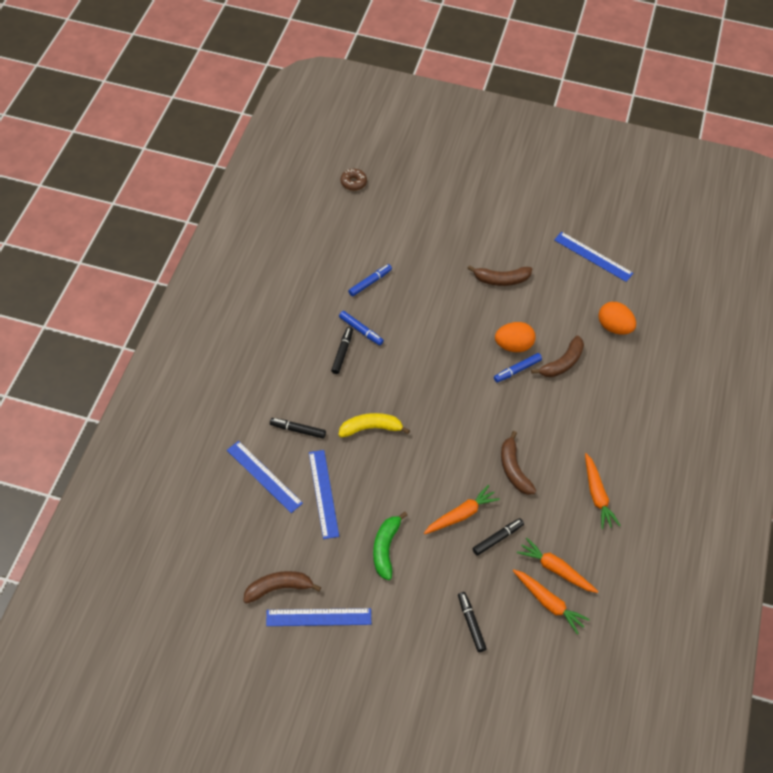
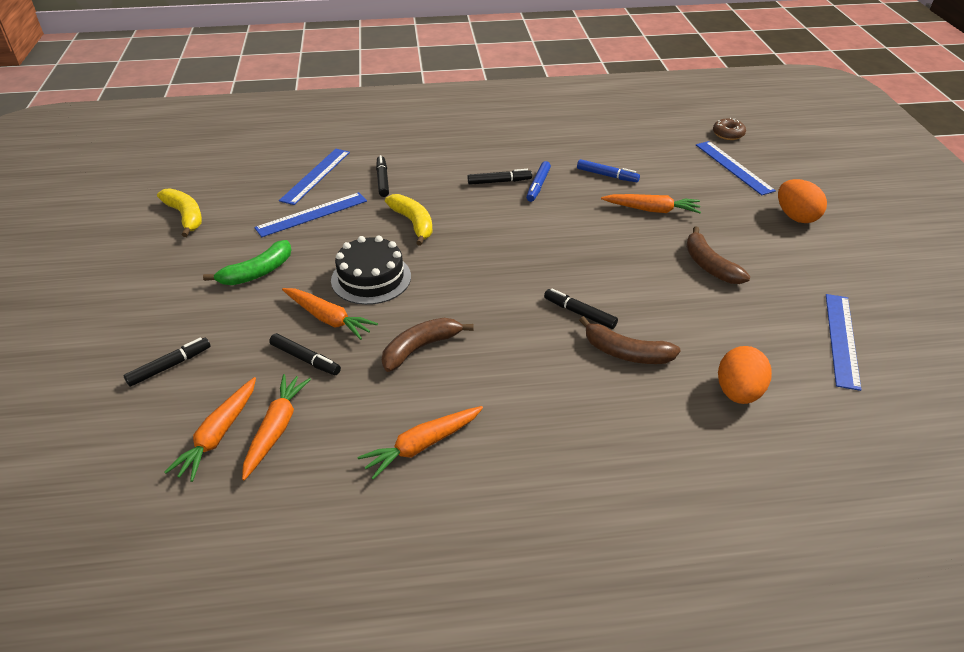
camera: 70 degrees right, 15 degrees down
(278, 588) = (185, 216): brown banana -> yellow banana
(318, 617) = (155, 249): blue ruler -> blue ruler (734, 167)
(385, 548) = (257, 272): green banana -> green banana turned 150 degrees clockwise
(427, 278) = (652, 210): none -> orange carrot
(427, 476) = (371, 278): none -> black cake
(513, 346) = (615, 300): orange egg -> orange egg (796, 217)
(517, 370) = (579, 313): blue marker -> black marker

